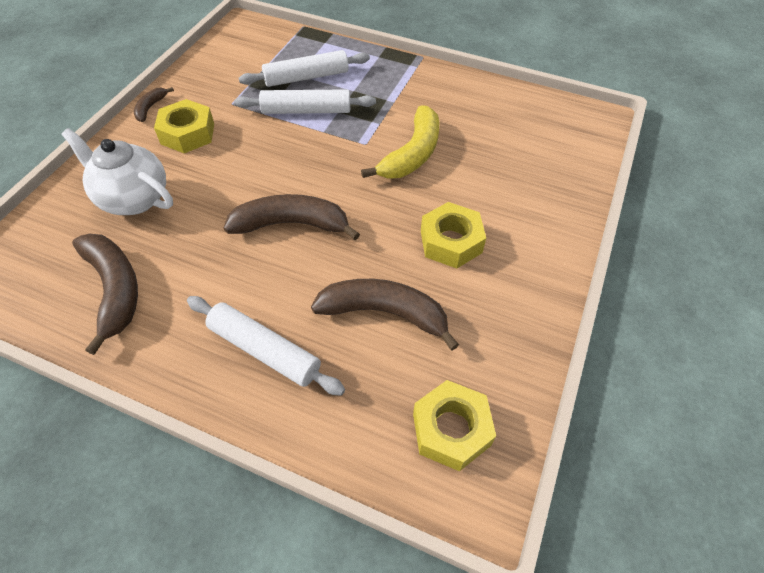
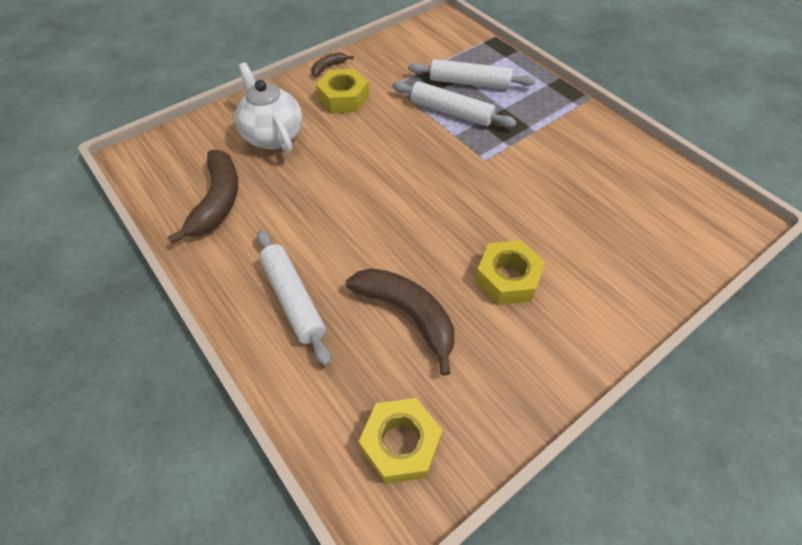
camera: 30 degrees right, 0 degrees up
(291, 224) = (378, 205): brown banana -> none
(412, 154) = (522, 184): yellow banana -> none

